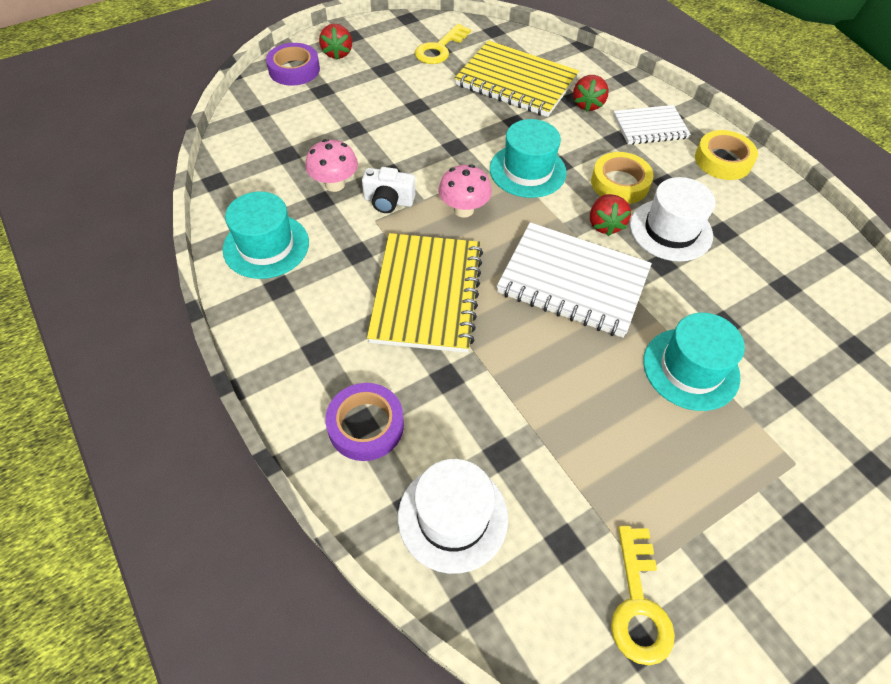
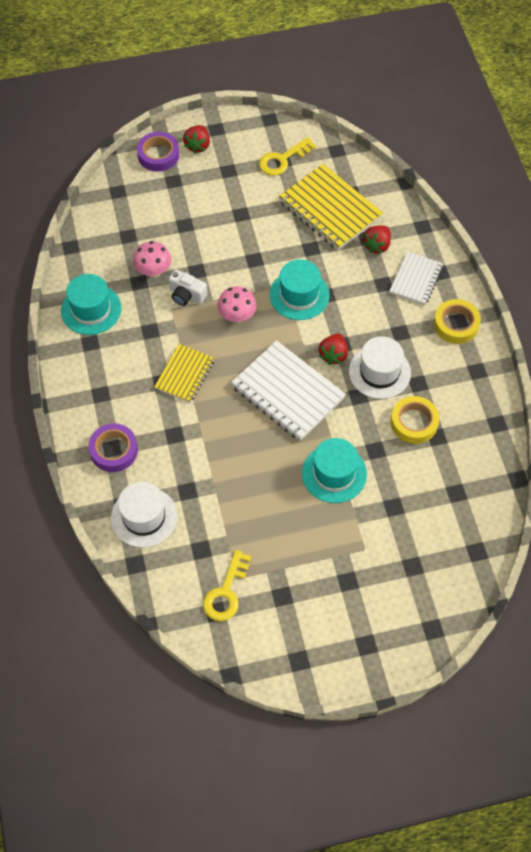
camera: 20 degrees right, 5 degrees up
(426, 294) = (184, 374): yellow notebook -> yellow notebook, size x0.59
(619, 183) = (363, 324): yellow tape -> yellow tape (414, 422)
(650, 127) = (416, 279): white notebook -> white notebook turned 75 degrees counterclockwise

